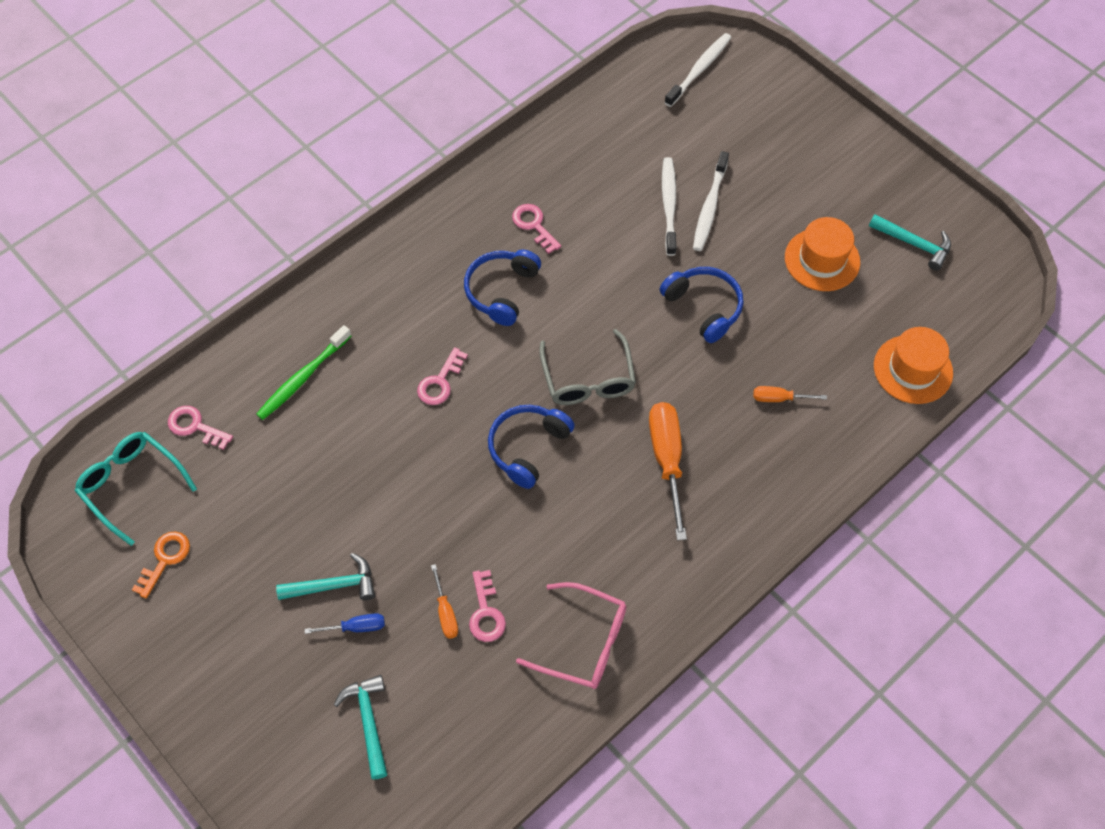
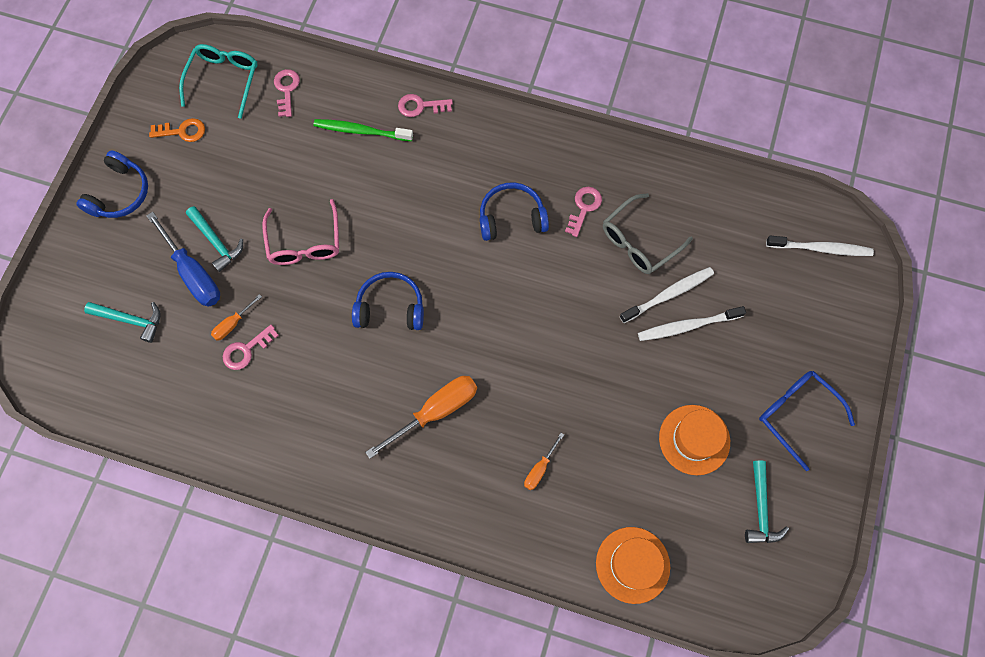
camera: 60 degrees right, 10 degrees up
(356, 627) = (193, 273): blue screwdriver -> blue screwdriver, size x1.97
(368, 722) = (130, 320): turquoise hammer -> turquoise hammer turned 60 degrees clockwise
(440, 382) = (409, 219): pink key -> pink key (420, 106)
(583, 642) = (257, 428): pink glasses -> pink glasses (305, 242)
(588, 379) = (472, 318): grey glasses -> grey glasses (639, 241)
(704, 307) = (589, 369): blue headphones -> blue headphones (120, 193)
(779, 398) = (540, 469): orange screwdriver -> orange screwdriver turned 120 degrees counterclockwise
(843, 172) = (796, 414): none -> blue glasses

